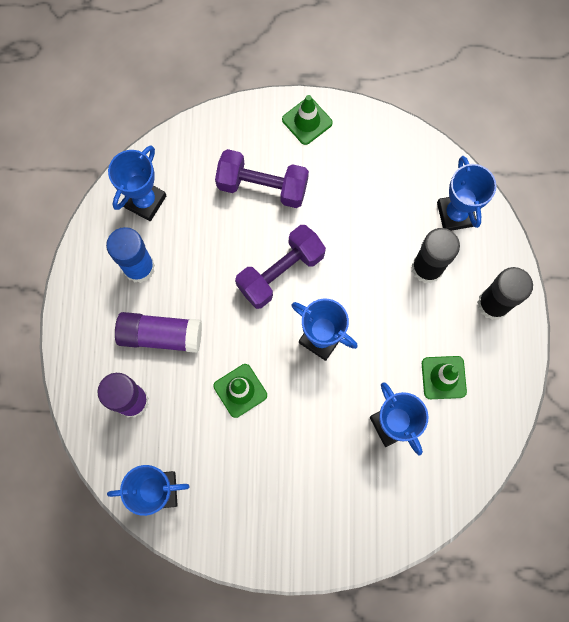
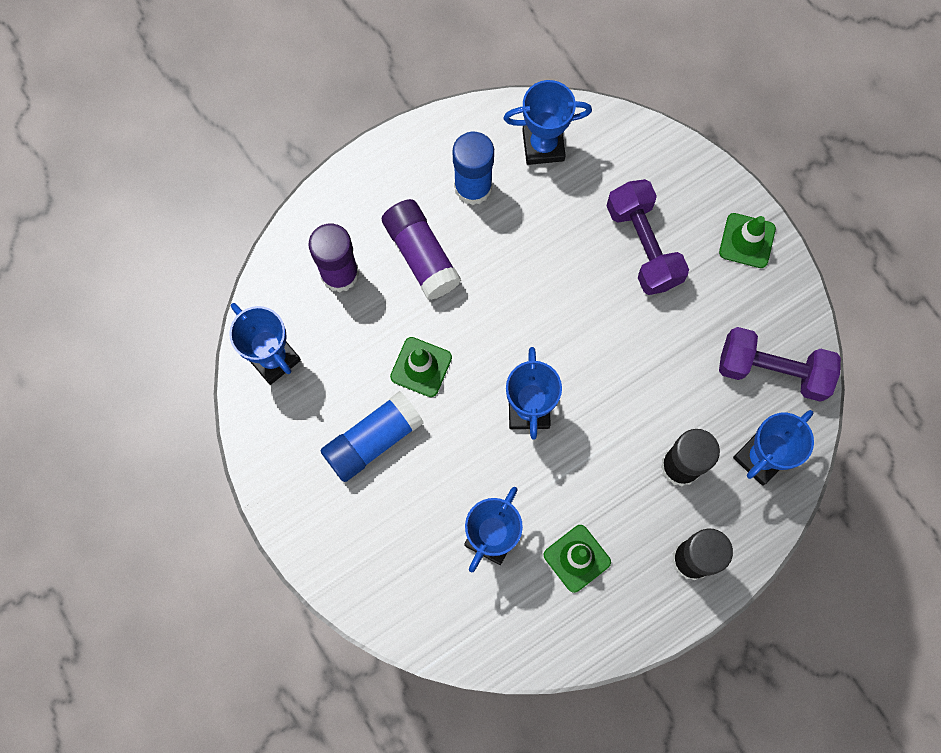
camera: 55 degrees right, 0 degrees up
(268, 459) = (373, 440): none -> blue glue stick
(280, 272) = (567, 324): purple dumbbell -> purple dumbbell (773, 370)

